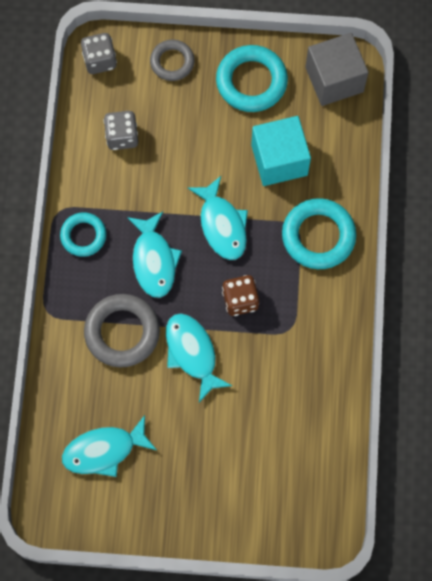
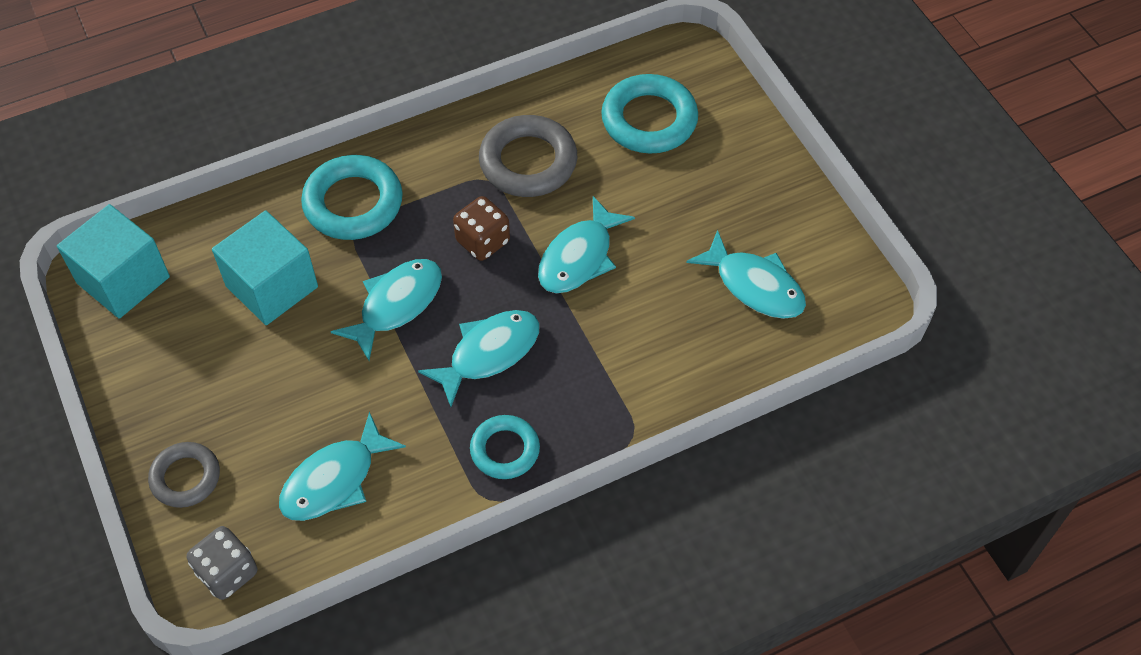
camera: 120 degrees left, 15 degrees down
(122, 137) = (334, 480): grey dice -> turquoise fish
(122, 332) = (603, 340): grey ring -> grey ring (528, 162)
(251, 81) = (171, 369): turquoise ring -> turquoise ring (649, 120)
(334, 79) = (123, 280): grey cube -> turquoise cube

